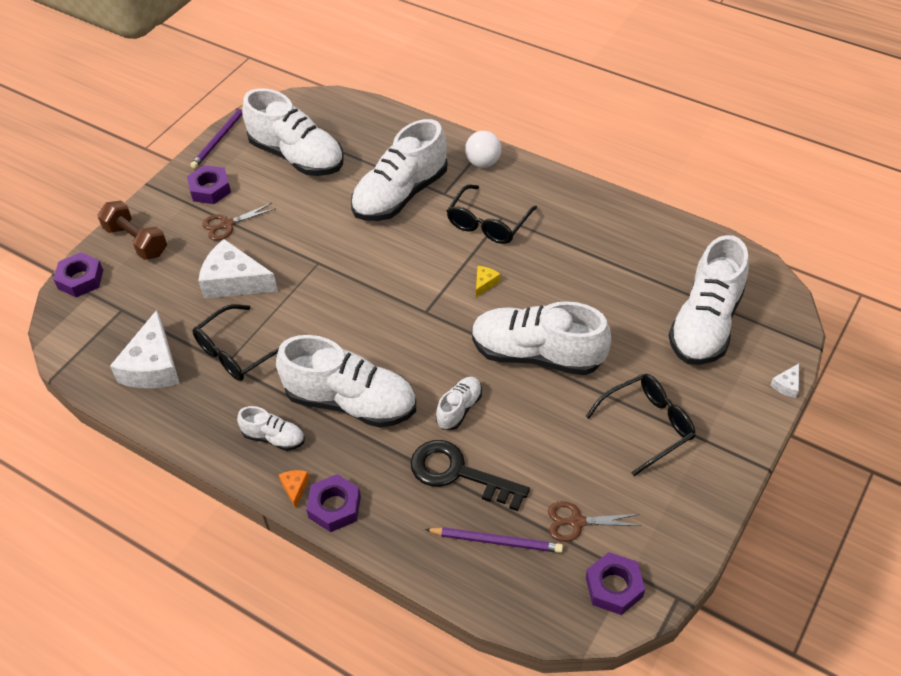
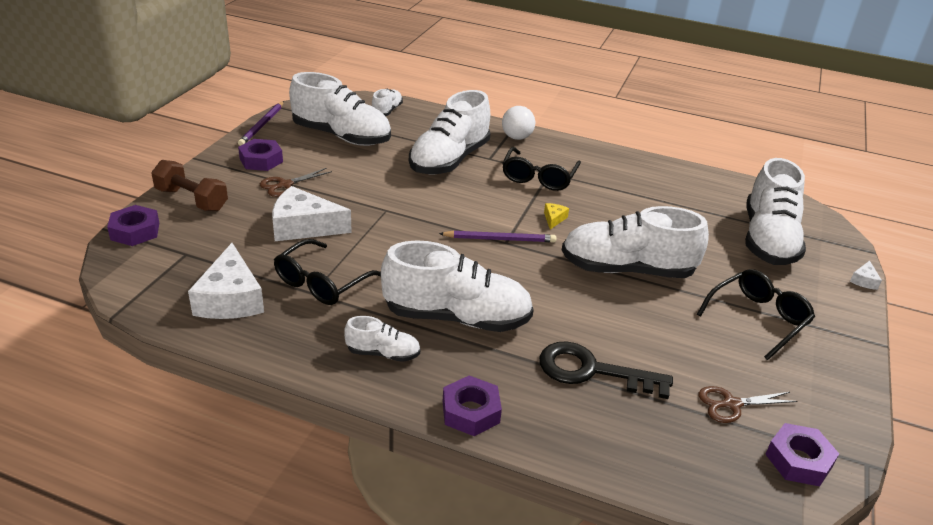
camera: 15 degrees left, 15 degrees down
(295, 488) = (420, 397): orange cheese -> none
(459, 409) = (570, 316): white shoe -> white shoe (387, 111)
(496, 541) = (658, 429): purple pencil -> purple pencil (500, 239)

